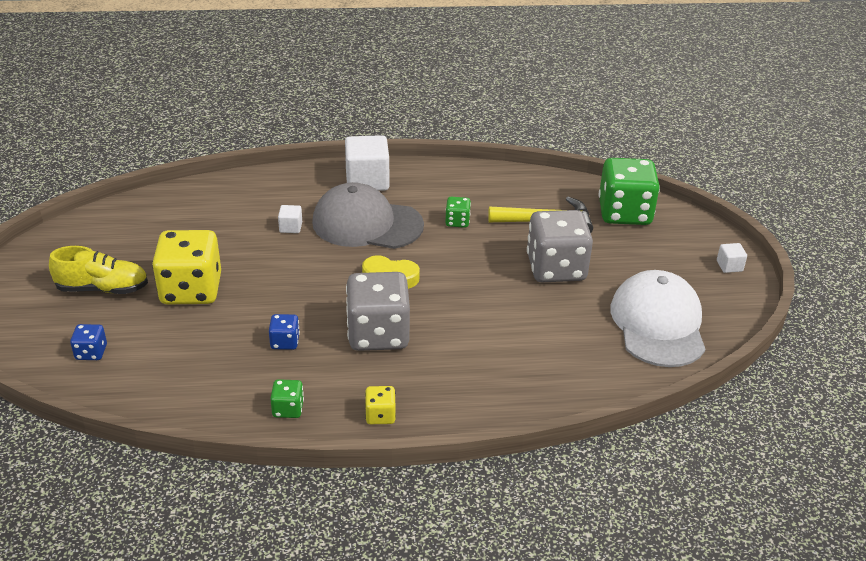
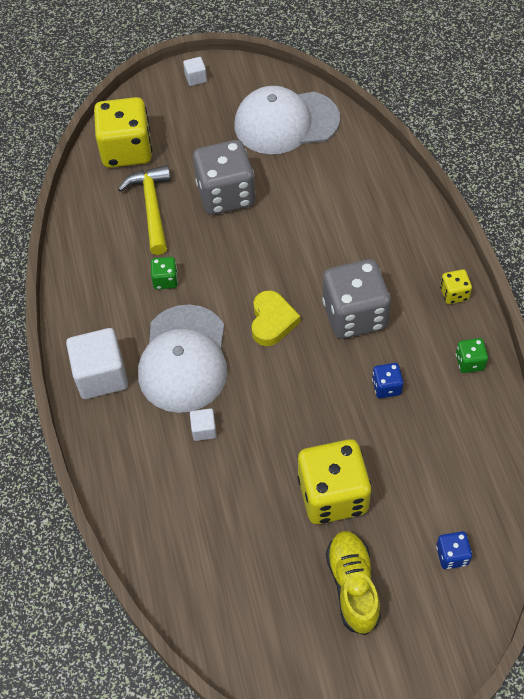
camera: 95 degrees left, 20 degrees up
(367, 224) = (184, 359): grey cap -> white cap
(624, 213) = (127, 150): green dice -> yellow dice

